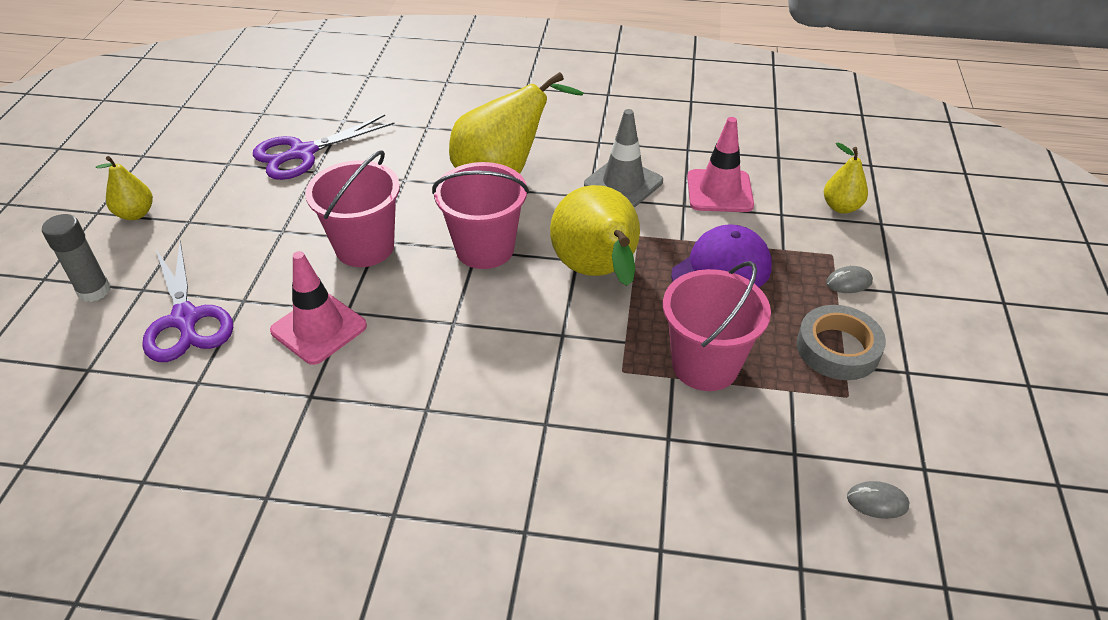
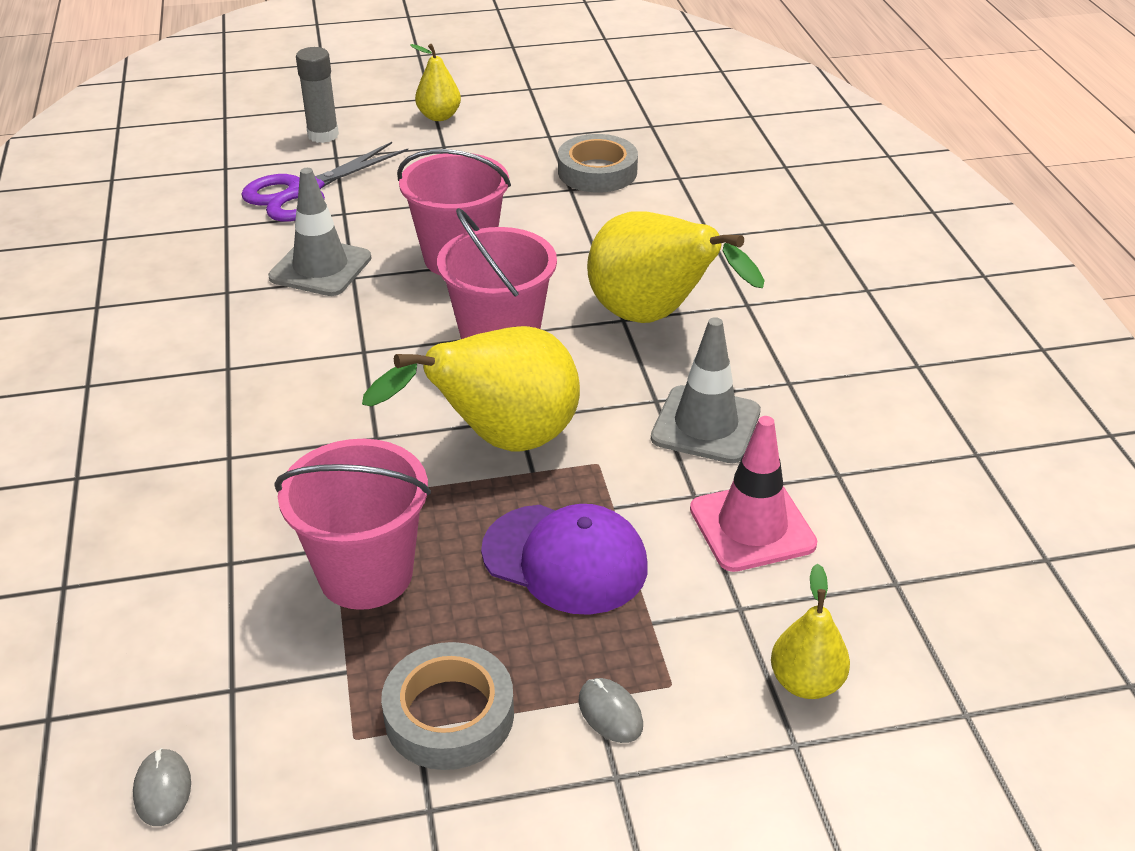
camera: 70 degrees right, 5 degrees down
(303, 153) = (597, 172): purple scissors -> grey tape
(319, 328) = (320, 268): pink traffic cone -> grey traffic cone

